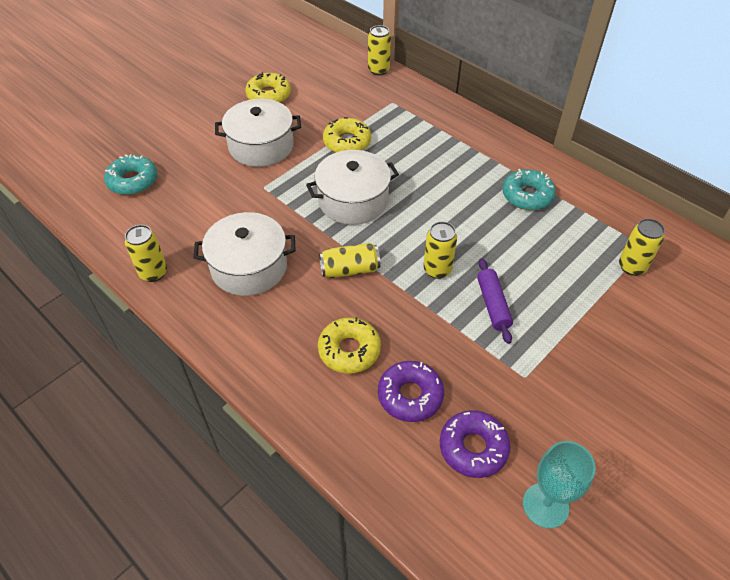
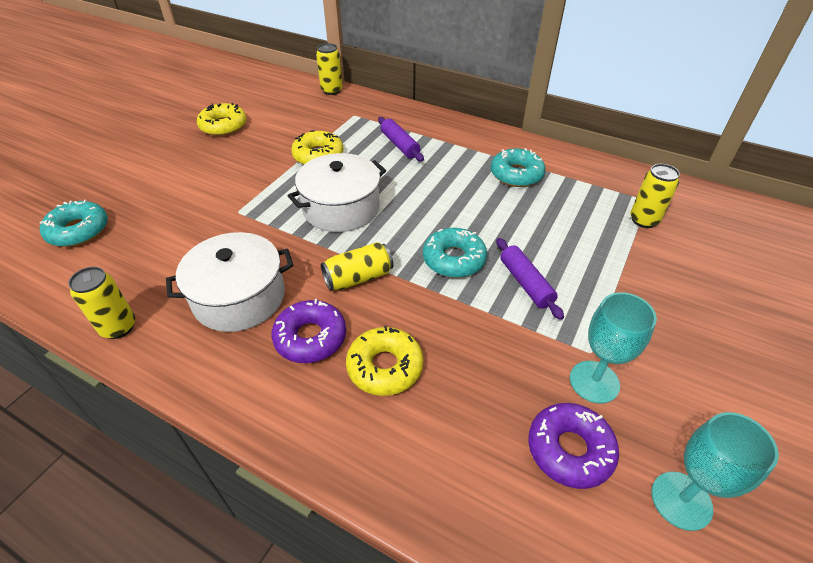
camera: 15 degrees left, 5 degrees down
(261, 146) = (225, 173): white pot -> none
(410, 395) = (473, 404): purple donut -> purple donut (310, 337)
(426, 144) = (400, 145): none -> purple rolling pin
(437, 270) = (454, 259): yellow can -> turquoise donut
(516, 401) = (594, 382): none -> turquoise goblet

